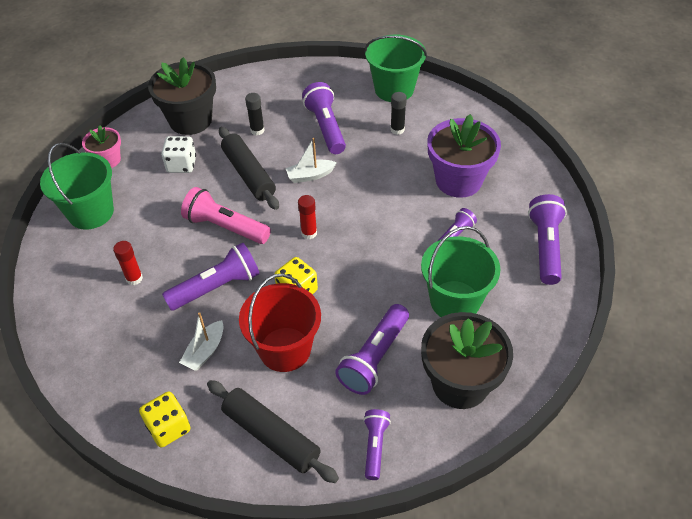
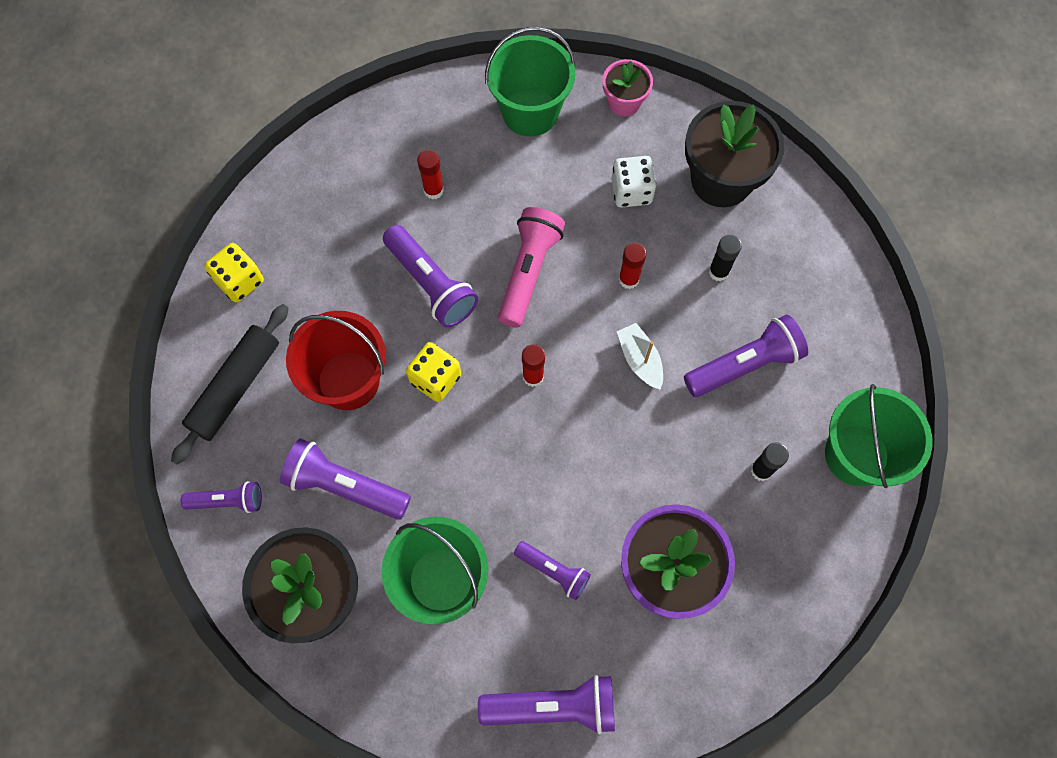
camera: 80 degrees right, 20 degrees up
(205, 351) = (338, 293): white boat -> none
(249, 174) = (628, 279): black rolling pin -> red glue stick

